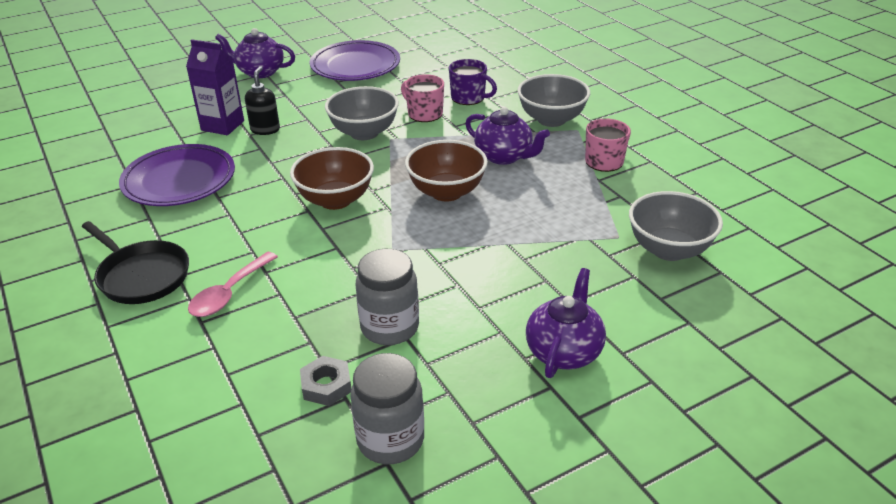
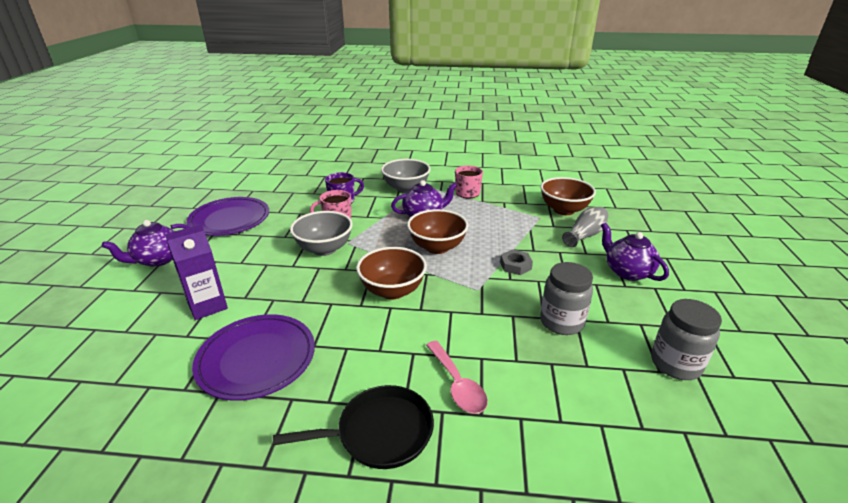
camera: 55 degrees left, 5 degrees down
(265, 129) = (250, 287): black soap dispenser -> none
(326, 385) = (605, 372): grey nut -> grey nut (515, 265)
(619, 289) = (585, 235): none -> grey vase
(669, 249) = (564, 210): grey bowl -> brown bowl

